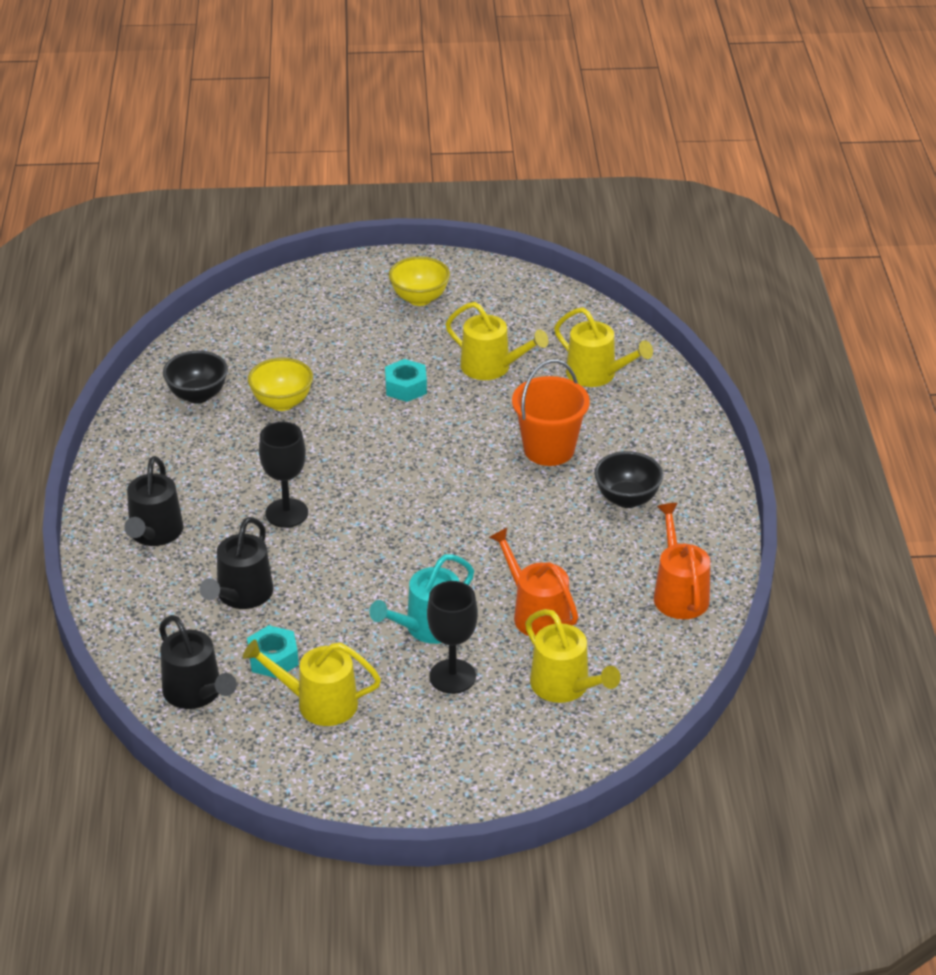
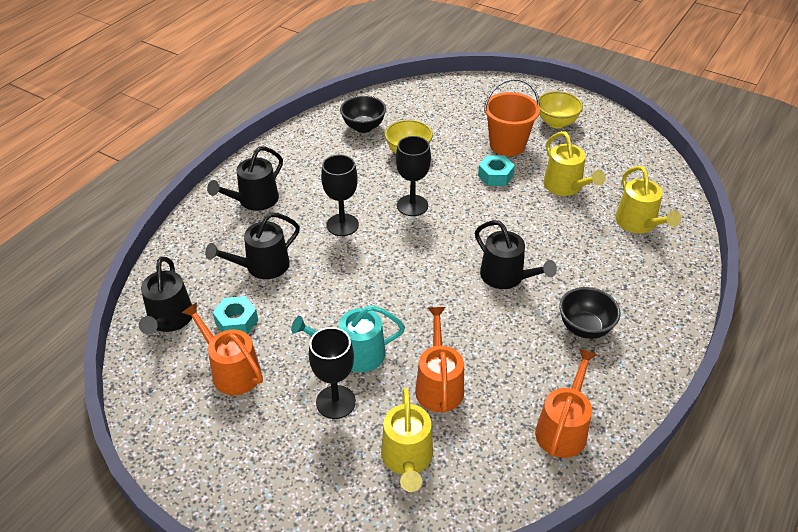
camera: 35 degrees right, 5 degrees up
(319, 703) = (232, 371): yellow watering can -> orange watering can
(344, 458) = (412, 205): none -> black goblet
(511, 486) = (506, 277): none -> black watering can
(549, 449) = (557, 262): orange bucket -> orange bucket (507, 145)

